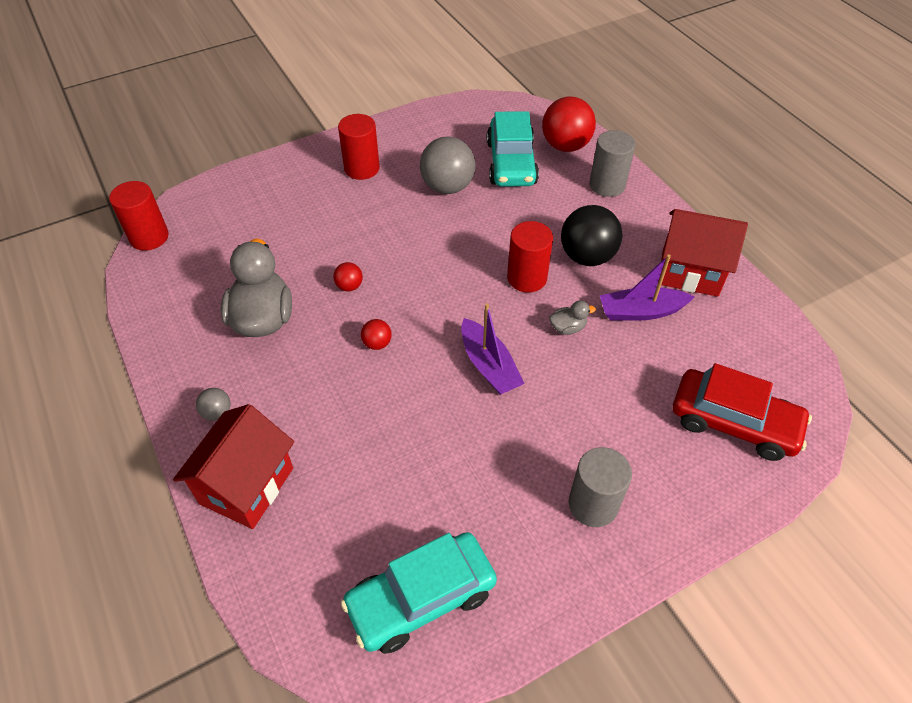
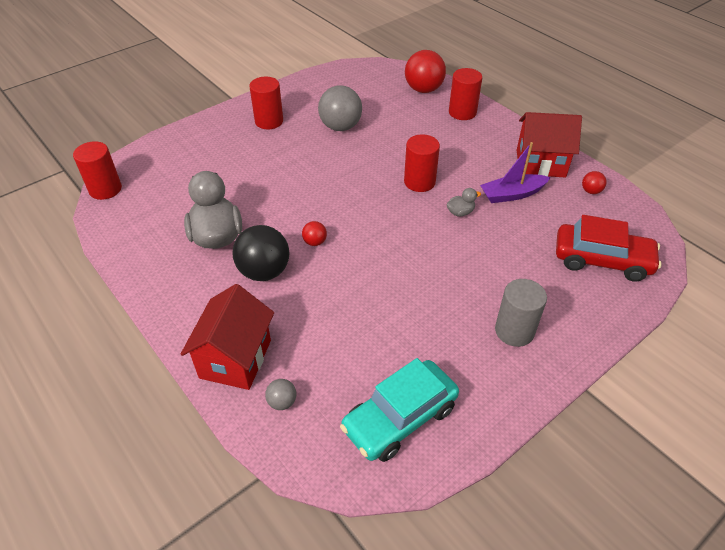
camera: 10 degrees left, 5 degrees down
(217, 413) = (196, 309): grey ball -> grey ball (282, 402)
(349, 286) = (281, 205): red ball -> red ball (591, 191)
(489, 365) = (407, 246): purple boat -> none
(511, 163) = (385, 105): turquoise car -> none
(587, 257) = (461, 162): black ball -> black ball (264, 272)
(607, 185) = (462, 112): grey cylinder -> red cylinder

